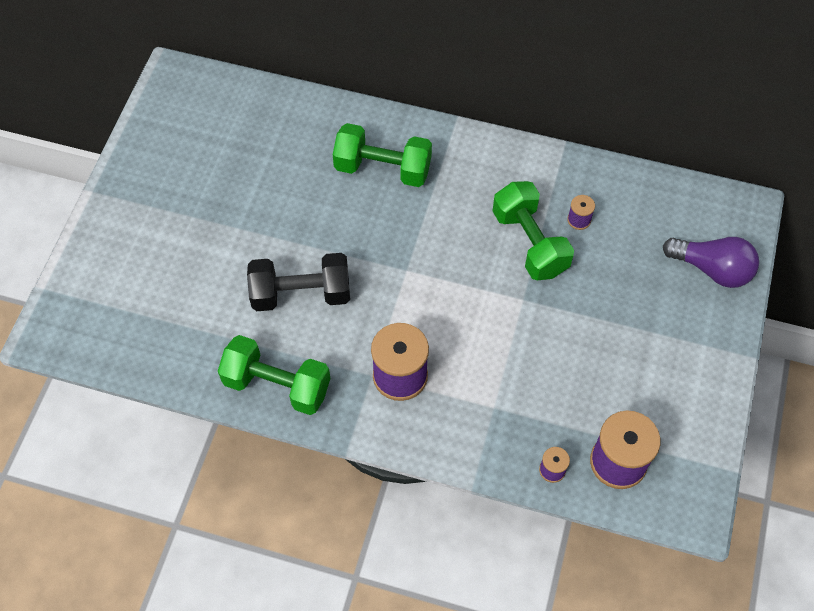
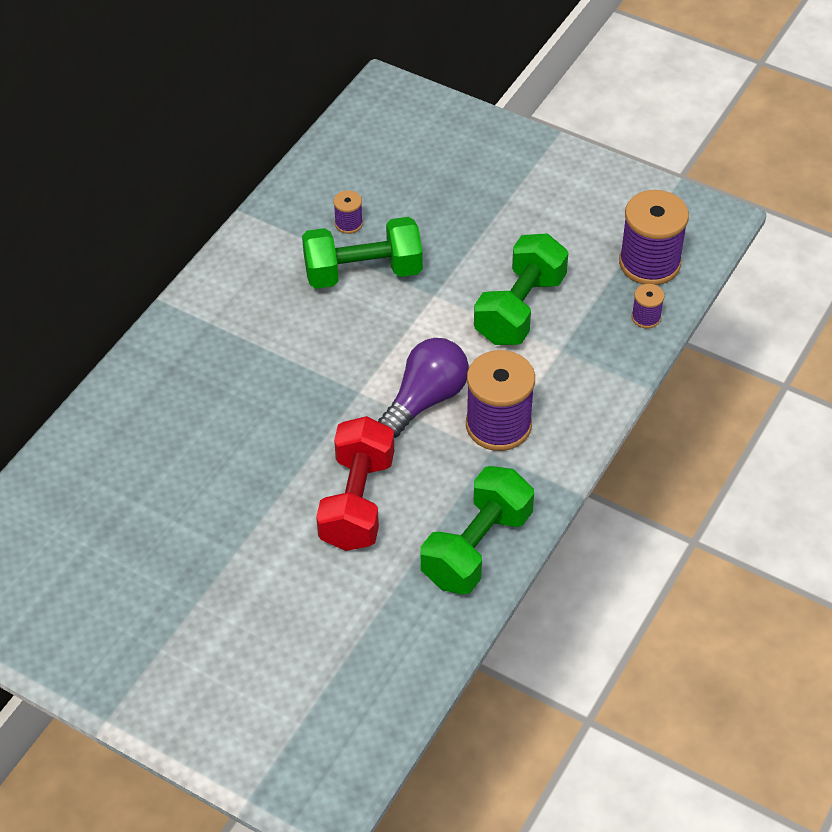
camera: 75 degrees left, 10 degrees down
(301, 294) = (357, 501): black dumbbell -> red dumbbell
(383, 168) = (205, 386): green dumbbell -> green dumbbell (520, 308)
(712, 269) = (449, 134): purple light bulb -> purple light bulb (426, 399)

